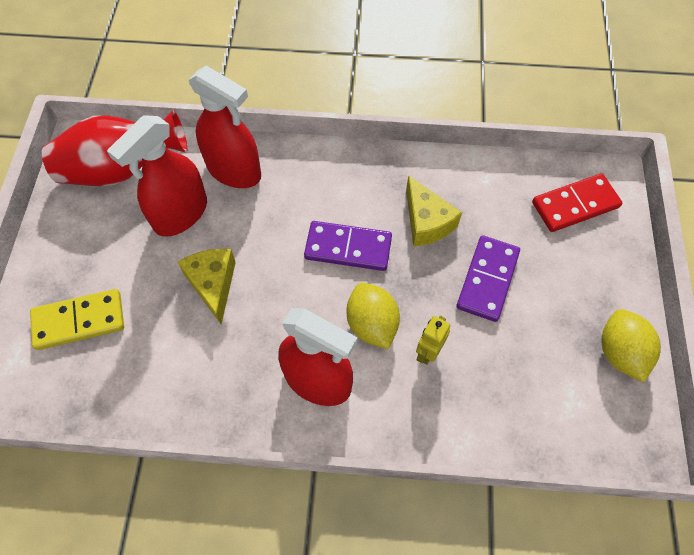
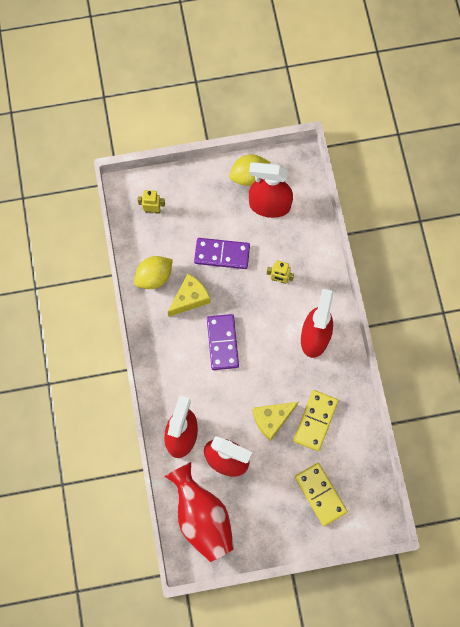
camera: 105 degrees left, 10 degrees up
(187, 344) = (315, 421): none -> yellow domino
(372, 324) = (271, 315): yellow lemon -> yellow lemon (154, 277)
(562, 371) = (269, 205): none -> red spray bottle
(575, 205) = (152, 210): red domino -> yellow robot

